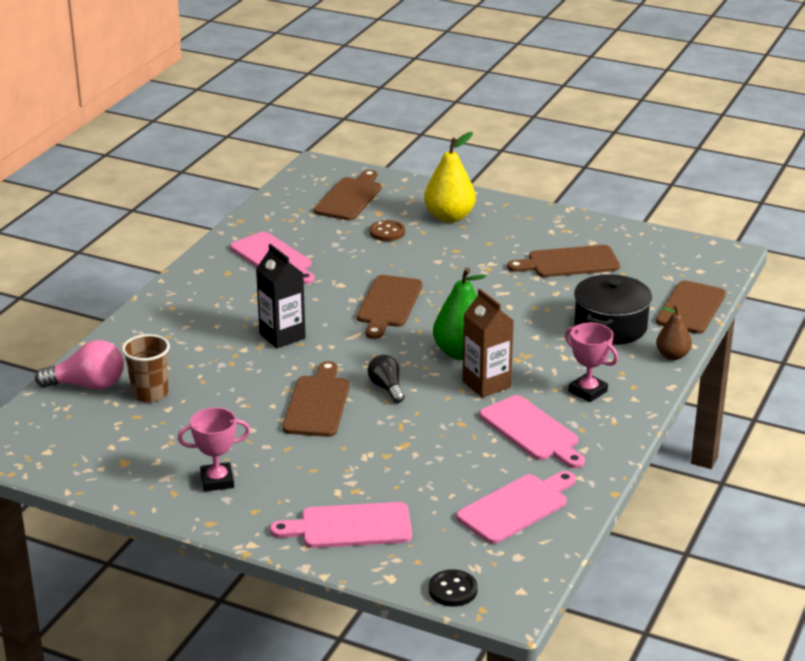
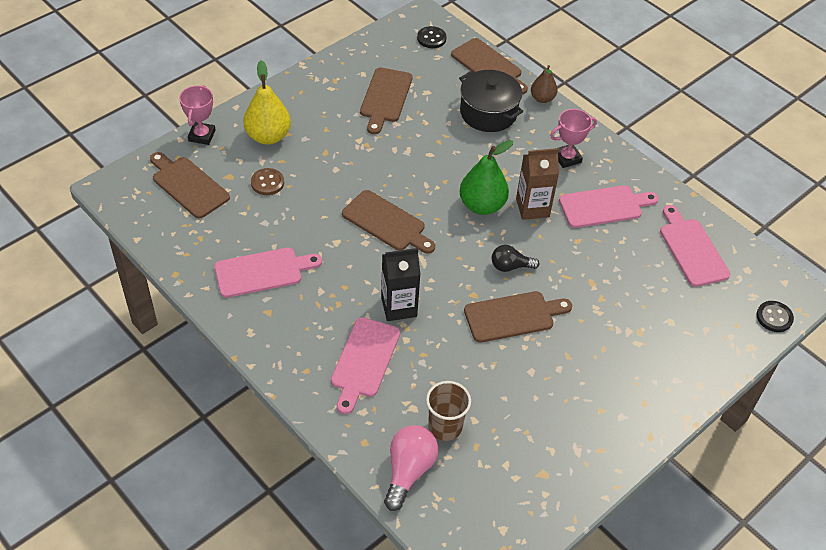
camera: 70 degrees left, 20 degrees up
(217, 481) = (595, 415): pink trophy -> pink trophy (202, 136)
(317, 403) = (513, 316): brown cutting board -> brown cutting board turned 135 degrees clockwise
(350, 526) = (684, 350): pink cutting board -> pink cutting board (364, 361)
(694, 267) = (431, 38): none -> black button

